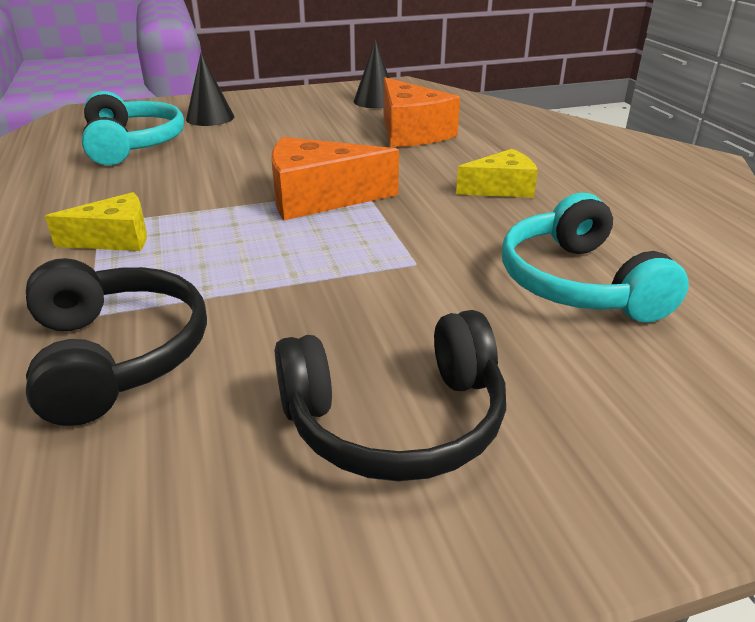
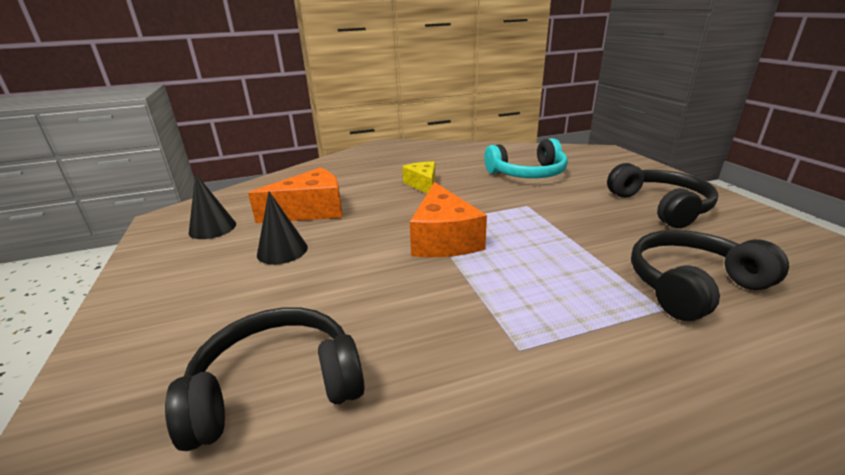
camera: 90 degrees left, 5 degrees down
(115, 239) = (548, 328): yellow cheese -> none
(132, 144) = (277, 387): turquoise headphones -> black headphones
(210, 118) = (194, 331): black cone -> black cone (282, 251)

